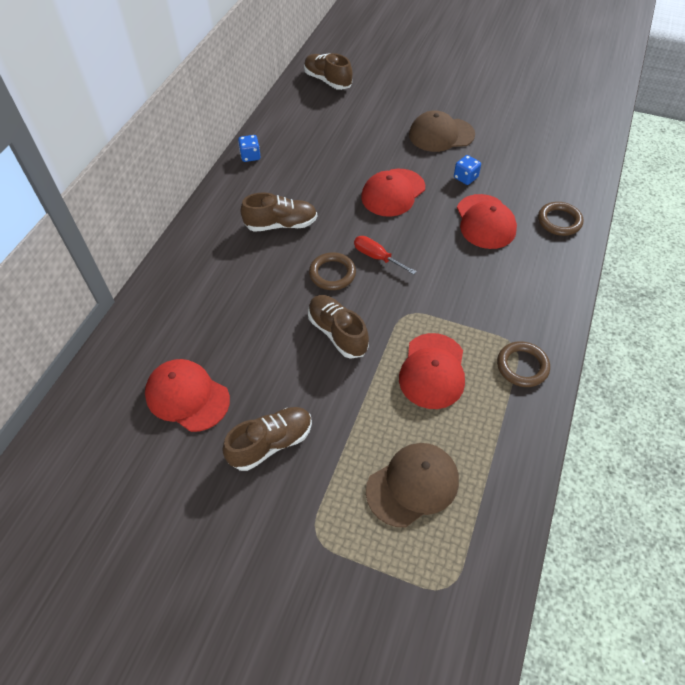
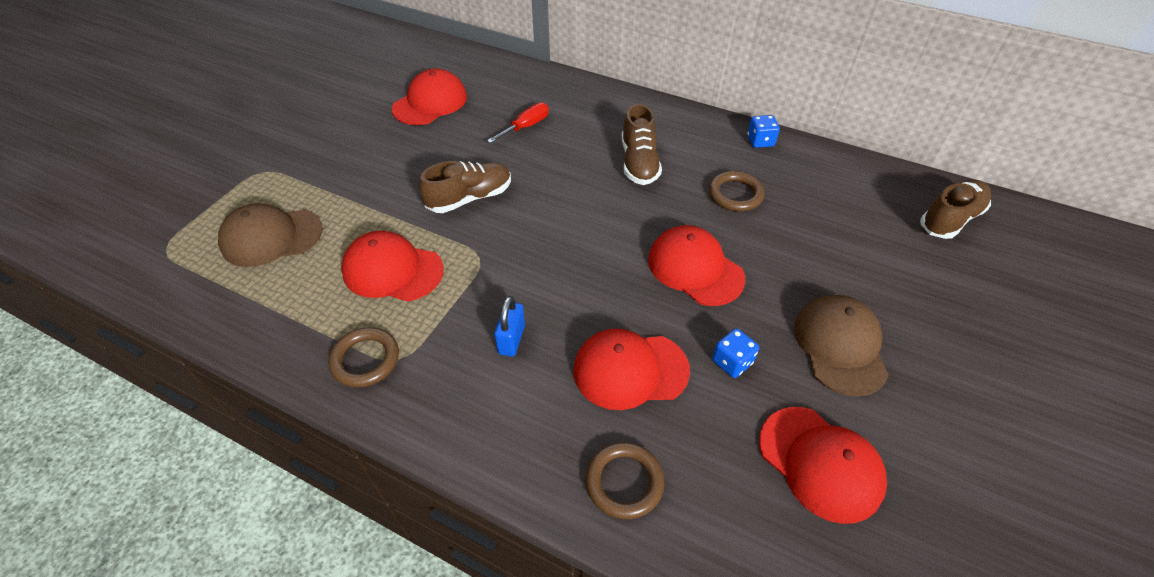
camera: 95 degrees right, 5 degrees down
(271, 443) = (361, 148): brown shoe -> none
(332, 273) = (555, 199): brown ring -> brown ring (735, 194)
(377, 257) = (575, 240): red screwdriver -> red screwdriver (526, 127)
(413, 485) = (271, 237): brown cap -> brown cap turned 105 degrees clockwise
(479, 283) = (511, 339): none -> blue padlock
(519, 148) = (820, 463): none -> red cap

